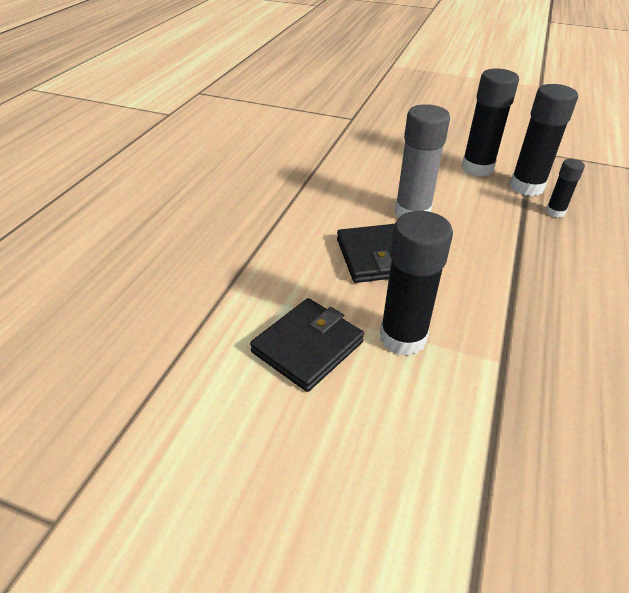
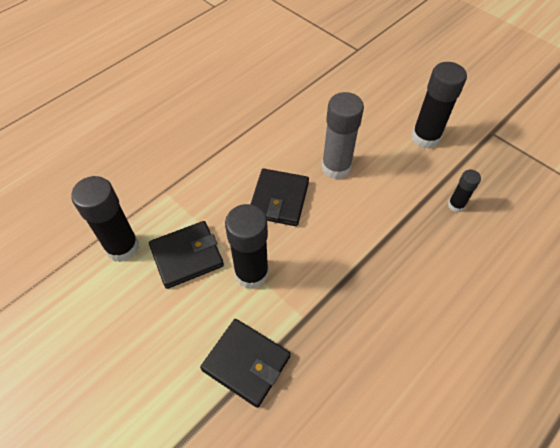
camera: 25 degrees right, 15 degrees up
(476, 438) = (246, 363): none -> black wallet
(526, 187) = (453, 171): black glue stick -> black glue stick (122, 247)

